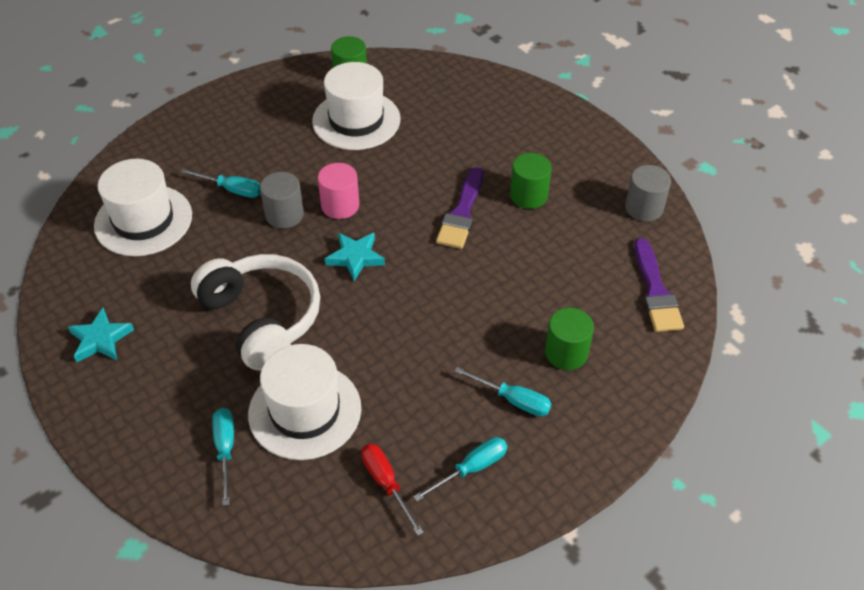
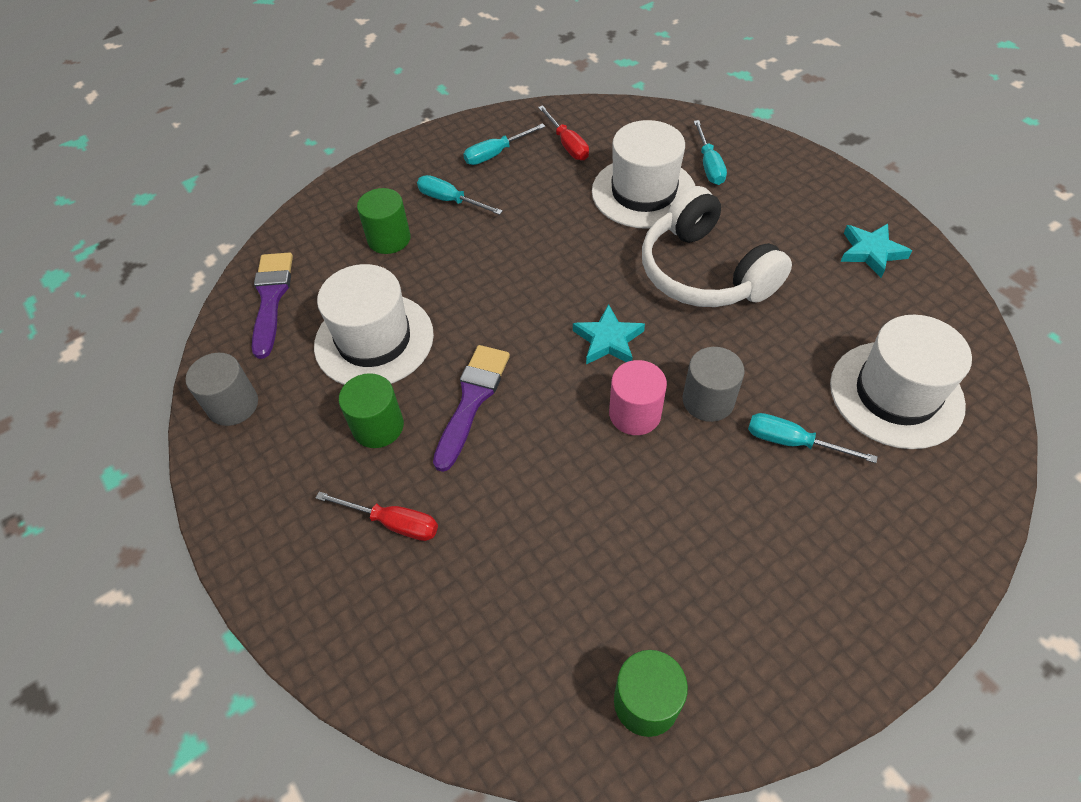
camera: 175 degrees left, 5 degrees up
(356, 120) = (625, 580): white hat -> white hat (374, 340)
(503, 143) = (393, 523): none -> red screwdriver

